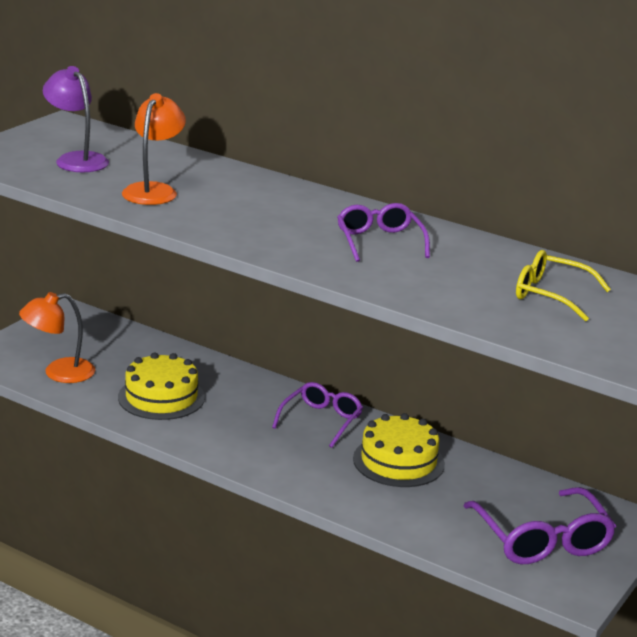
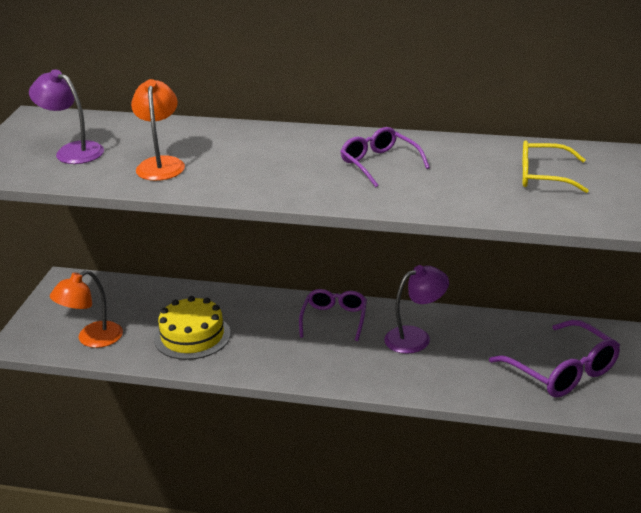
camera: 15 degrees left, 5 degrees up
(398, 461) = (416, 337): yellow cake -> purple lamp

